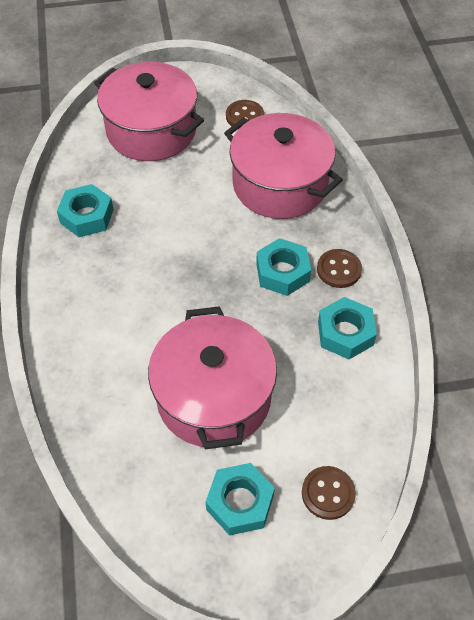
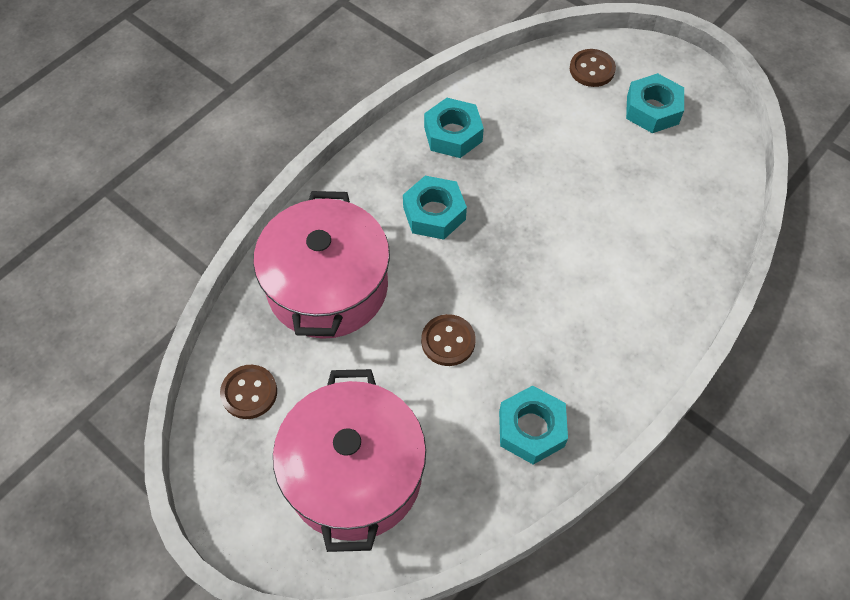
camera: 130 degrees left, 5 degrees up
(214, 397) = (597, 178): pink pot -> none
(339, 269) = (391, 176): brown button -> brown button (448, 341)

